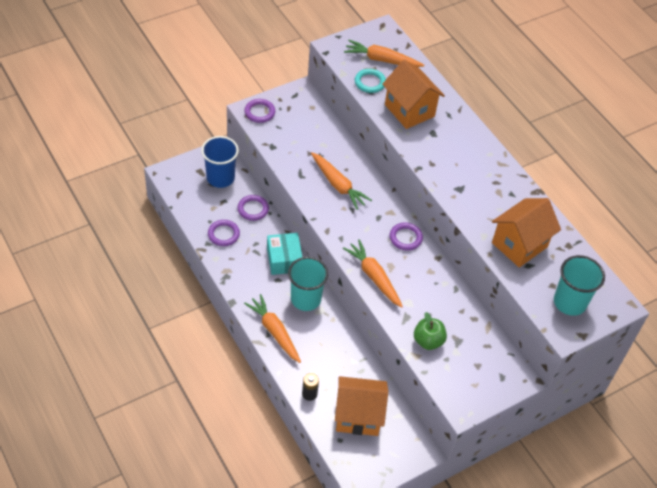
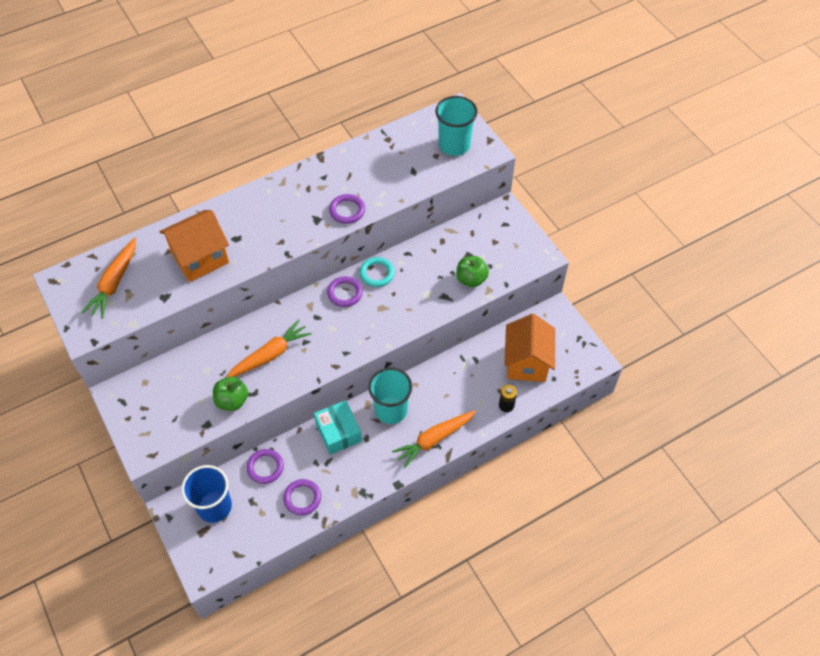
camera: 85 degrees left, 5 degrees up
(259, 112) = (148, 440): purple ring -> purple ring (347, 210)
(284, 259) = (338, 432): turquoise box -> turquoise box turned 75 degrees clockwise
(294, 161) = (232, 401): none -> green apple
(370, 82) = (151, 296): turquoise ring -> turquoise ring (377, 273)
(373, 277) = (396, 323): orange carrot -> none
(519, 245) = (389, 176): orange house -> none

